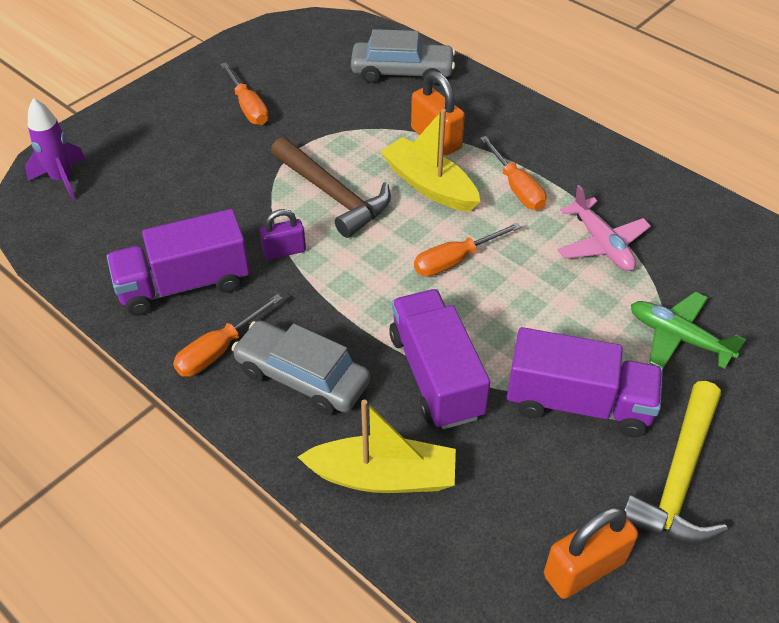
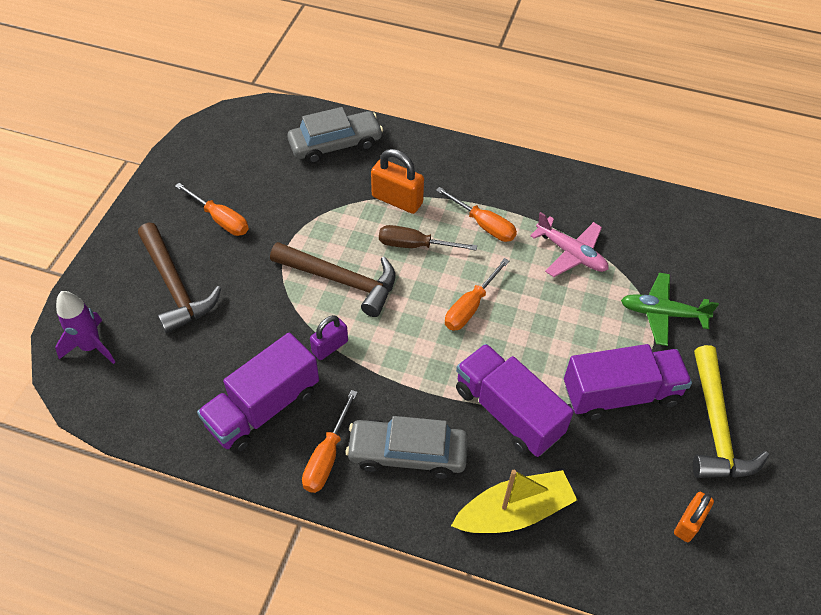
camera: 25 degrees left, 5 degrees up
(169, 151) = (175, 286): none -> brown hammer
(429, 185) = (415, 245): yellow boat -> brown screwdriver
(584, 568) = (689, 523): orange padlock -> orange padlock, size x0.65

